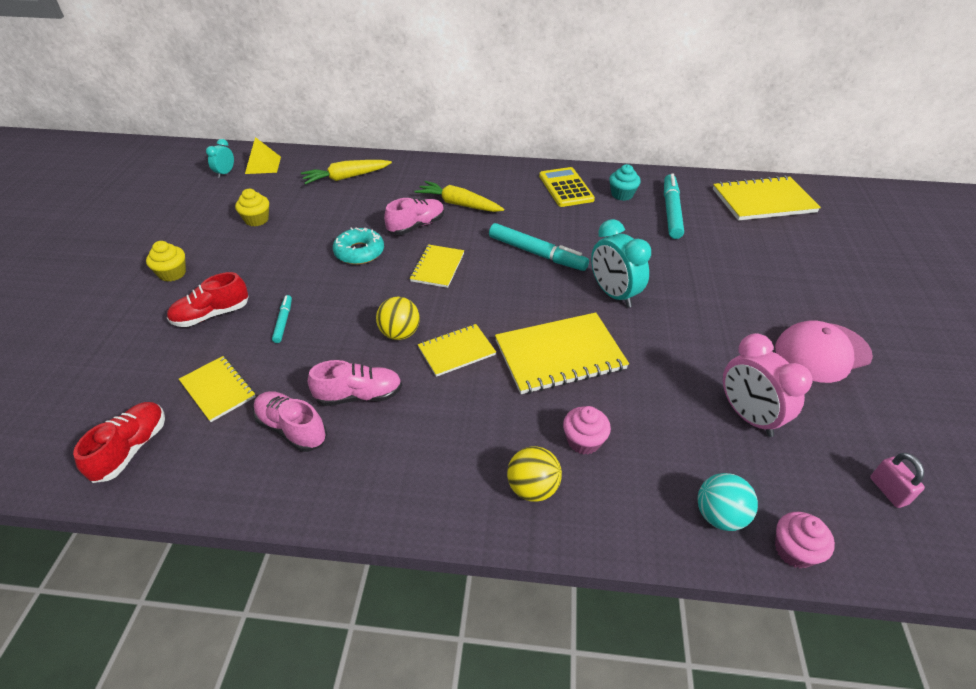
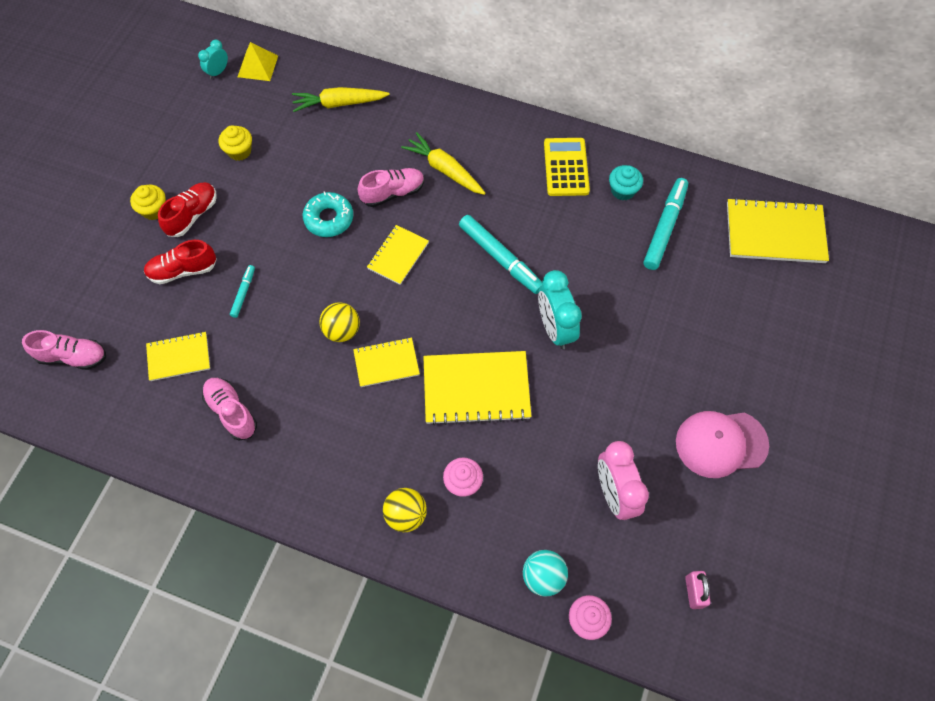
camera: 15 degrees right, 20 degrees up
(131, 449) = (107, 401): red shoe -> red shoe (192, 215)
(218, 389) = (179, 357): yellow notebook -> yellow notebook turned 75 degrees counterclockwise
(359, 395) = (292, 391): pink shoe -> pink shoe (73, 357)

